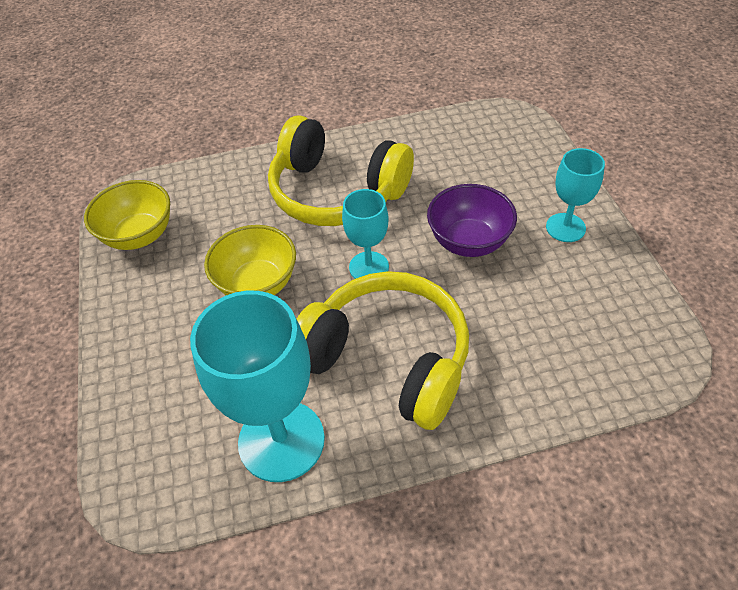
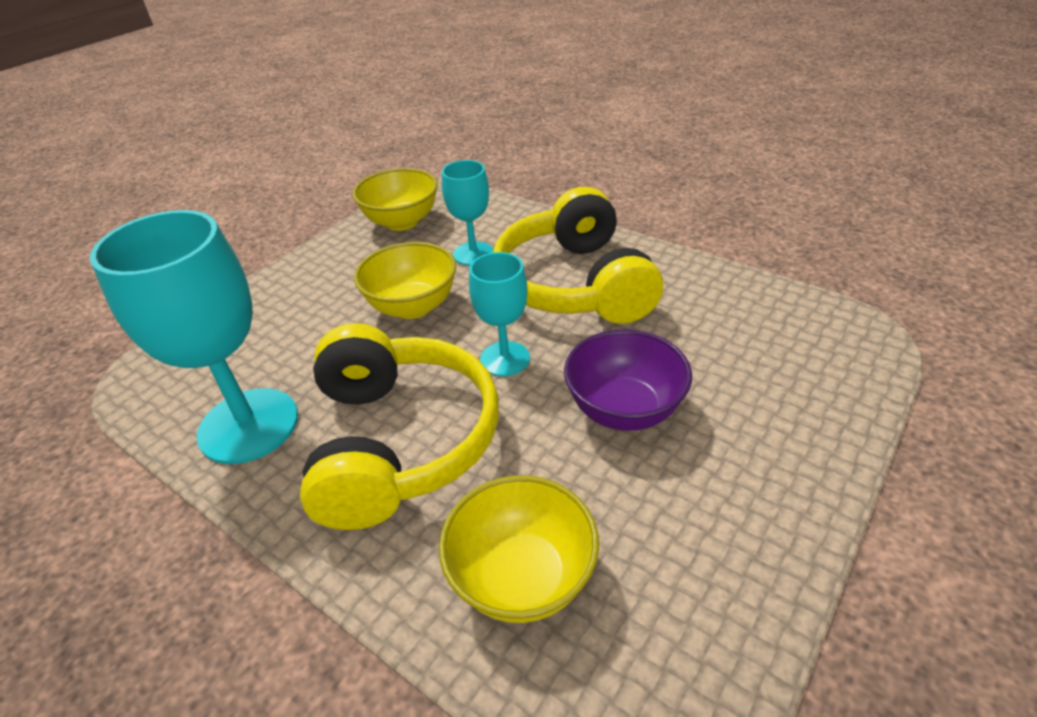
camera: 50 degrees right, 10 degrees down
(542, 356) = (522, 577): none -> yellow bowl
(565, 227) = (754, 482): turquoise goblet -> turquoise goblet (473, 254)

